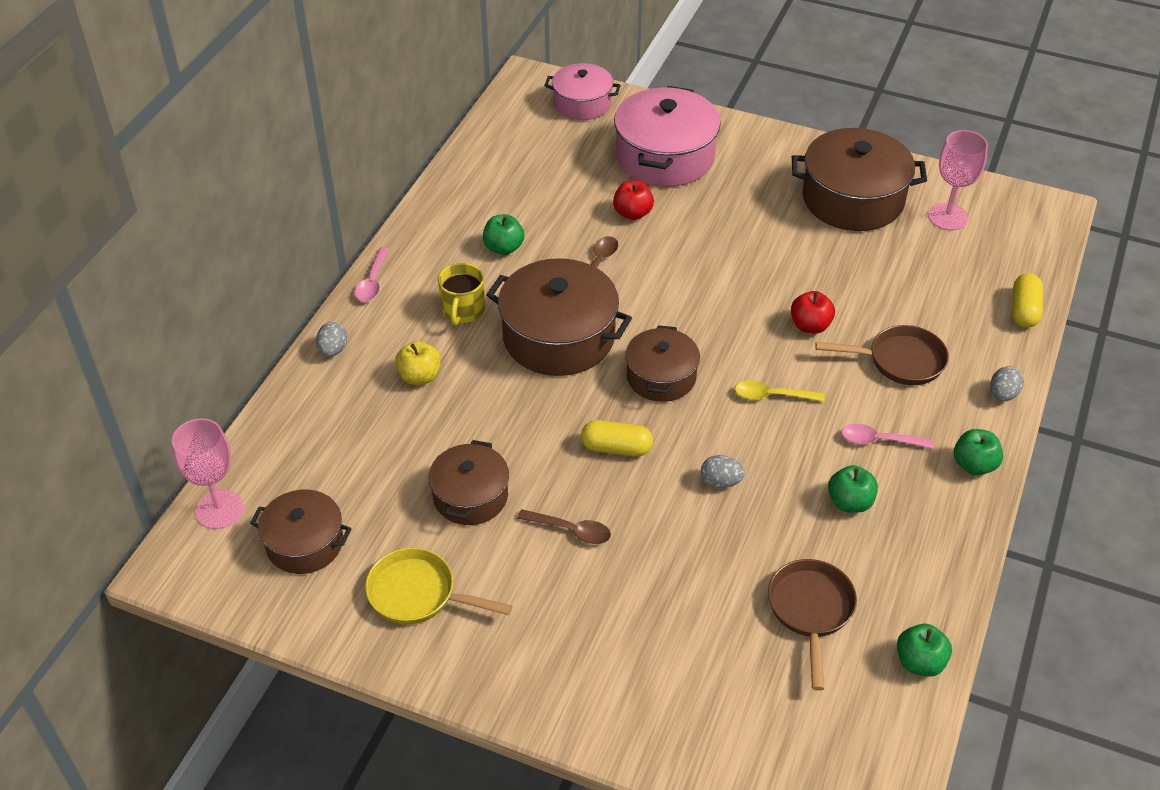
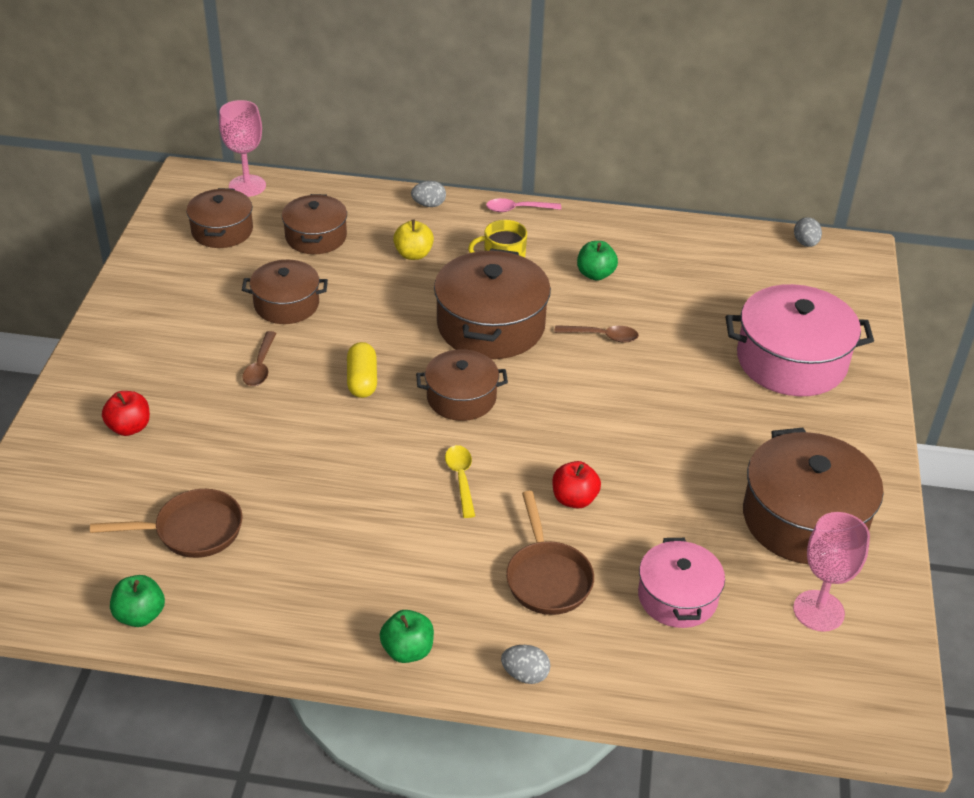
camera: 75 degrees right, 5 degrees down
(353, 455) = (316, 237): none -> brown pot
(418, 594) = (181, 294): yellow pan -> none
(582, 103) = (842, 291): pink pot -> pink pot (677, 597)
(632, 213) = (687, 349): red apple -> red apple (129, 427)
(720, 482) = (337, 453): grey egg -> grey egg (805, 243)
(850, 502) = (331, 549): green apple -> none
(879, 440) = (422, 567): pink spoon -> none
(1024, 310) = (679, 693): yellow capsule -> none

